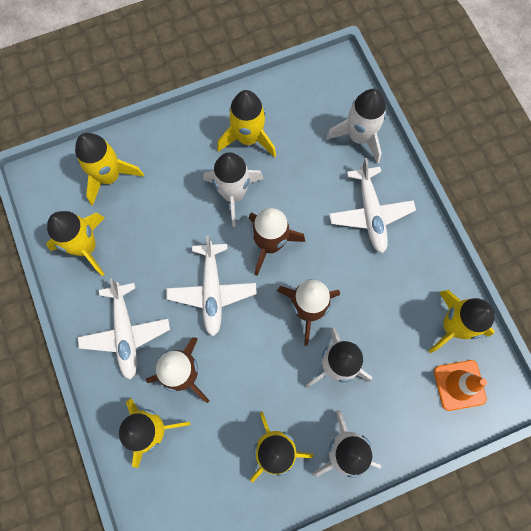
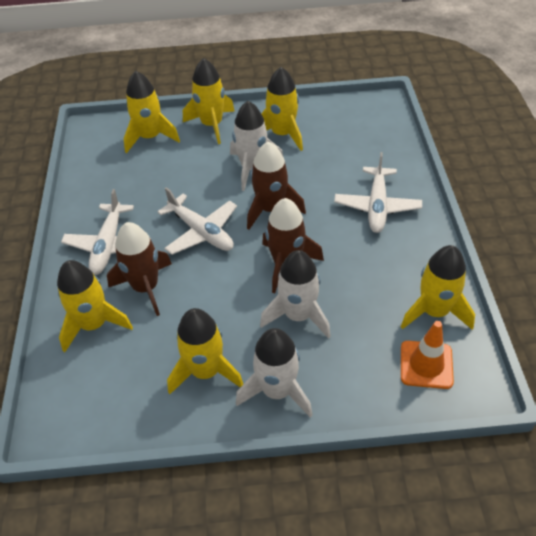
camera: 20 degrees right, 25 degrees down
(86, 246) = (106, 178): yellow rocket -> yellow rocket (212, 125)
(212, 291) = (201, 232): white plane -> white plane turned 60 degrees counterclockwise
(359, 137) = (385, 151): white rocket -> none

